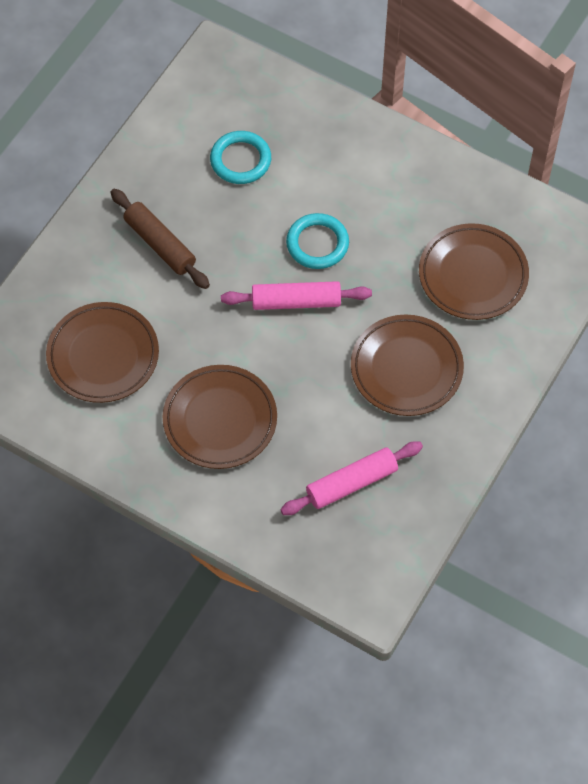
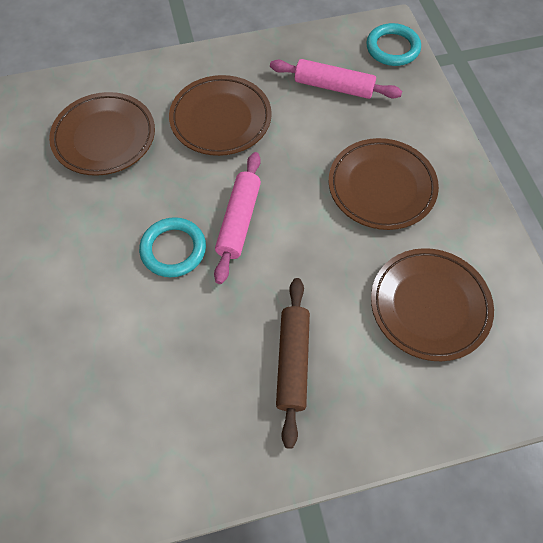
camera: 135 degrees left, 0 degrees up
(240, 160) = (144, 378): turquoise ring -> turquoise ring (392, 48)
(296, 301) = (239, 221): pink rolling pin -> pink rolling pin turned 60 degrees clockwise

